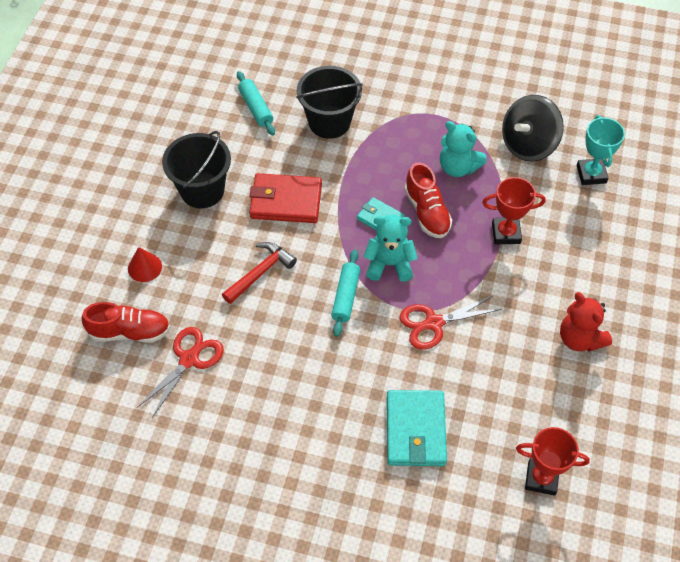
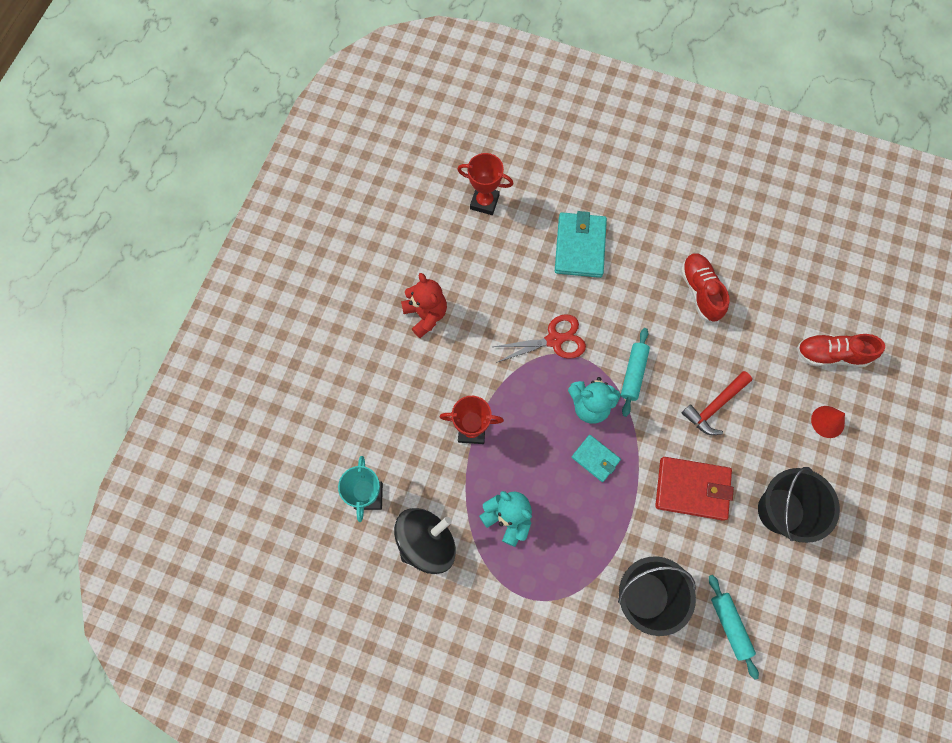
camera: 175 degrees left, 15 degrees up
(189, 359) = (774, 323): red scissors -> none
(427, 212) = (547, 462): red shoe -> red shoe (700, 291)

